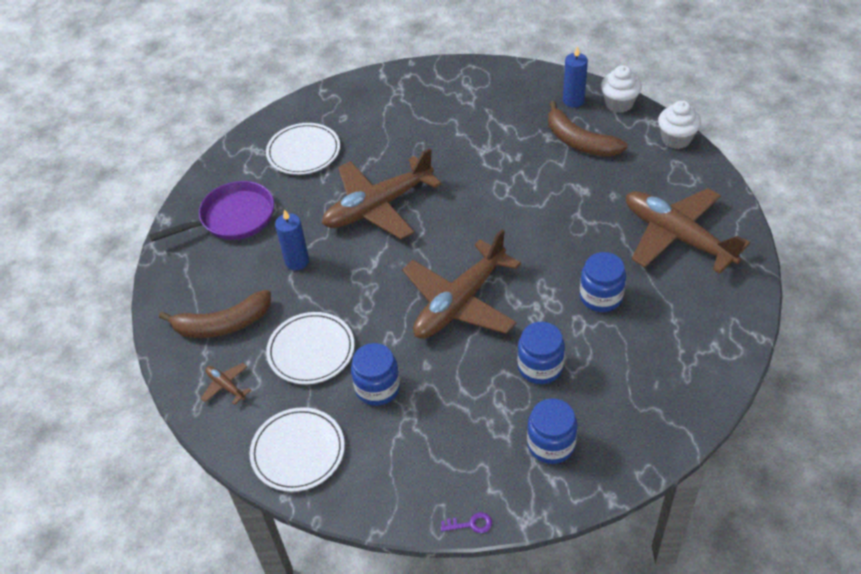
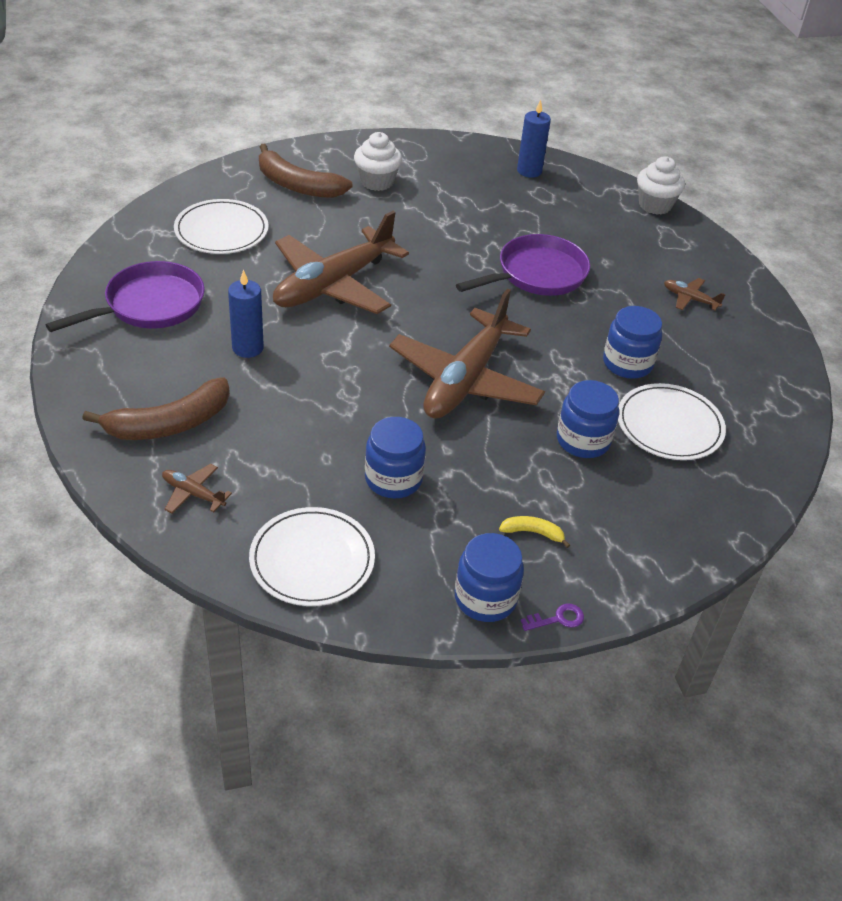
camera: 20 degrees left, 5 degrees down
(311, 350) = (295, 444): white plate -> white plate (669, 425)
(473, 446) = (533, 532): none -> yellow banana
(549, 205) = (536, 274): none -> purple pan
(551, 444) = (623, 521): blue jar -> blue jar (485, 598)
(579, 141) = (550, 211): brown banana -> brown banana (297, 185)
(619, 103) = (581, 173): white cupcake -> white cupcake (377, 182)
(677, 236) = (690, 299): brown plane -> brown plane, size x0.40

